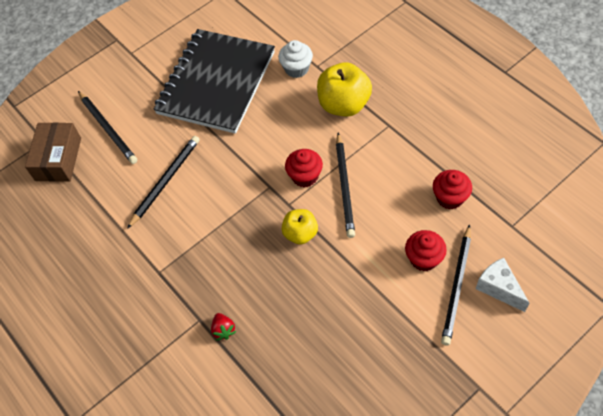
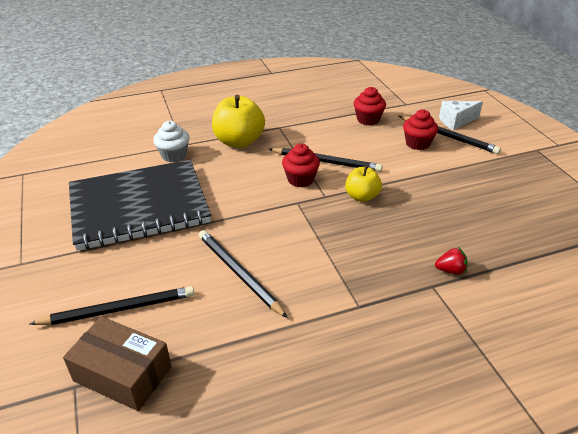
camera: 75 degrees left, 20 degrees down
(216, 83) = (139, 206): black notebook -> black notebook turned 60 degrees counterclockwise

